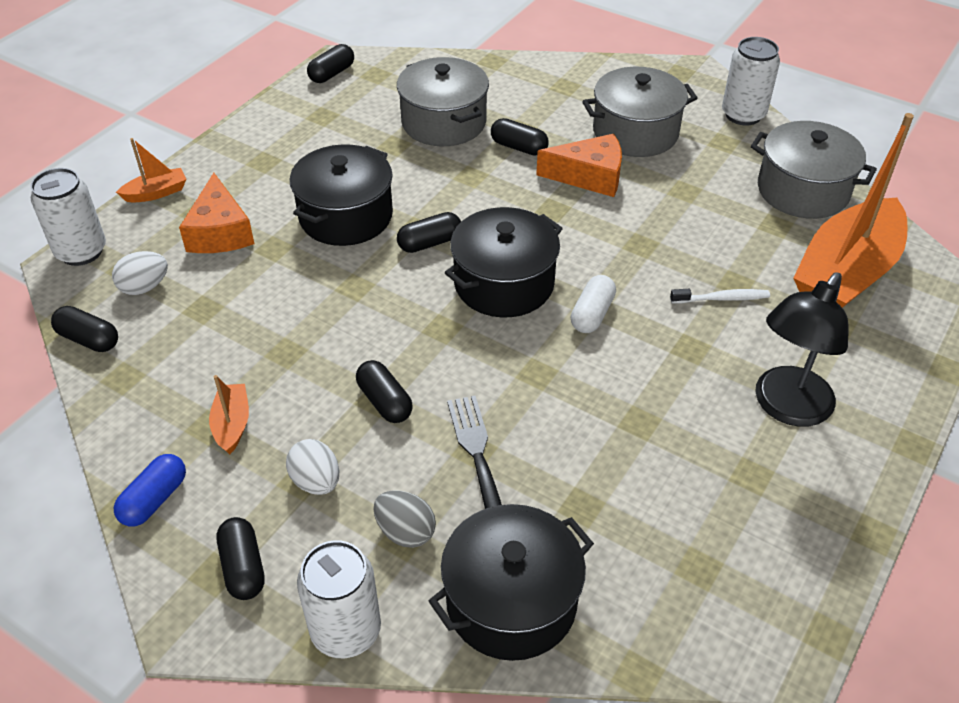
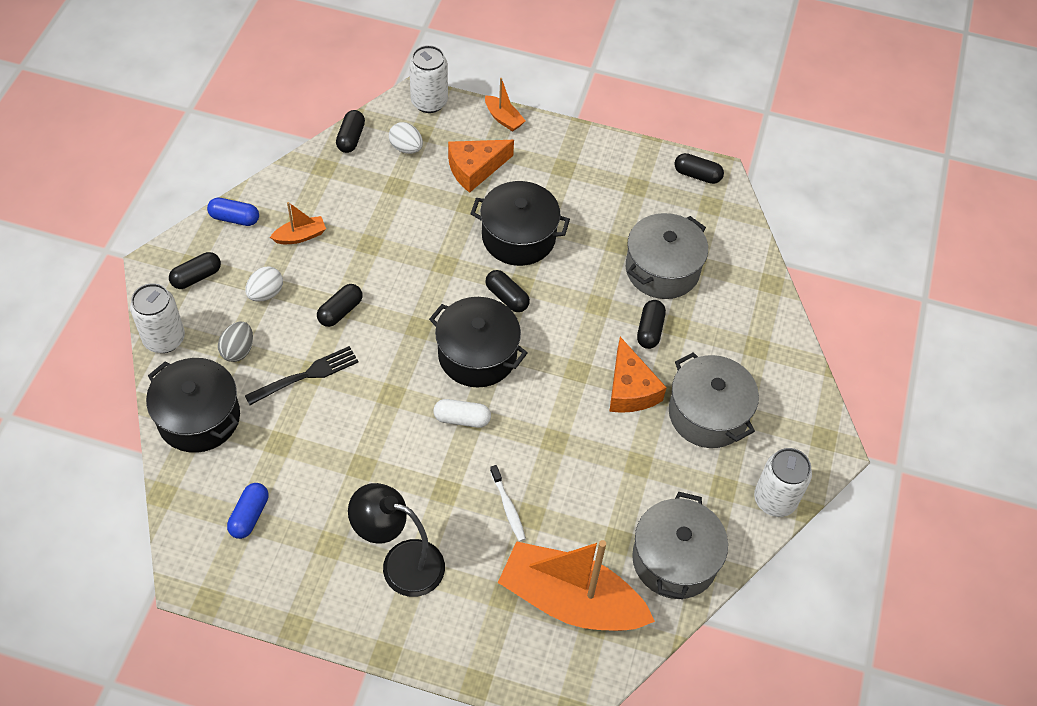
camera: 70 degrees right, 10 degrees up
(694, 560) = (249, 516): none -> blue capsule

